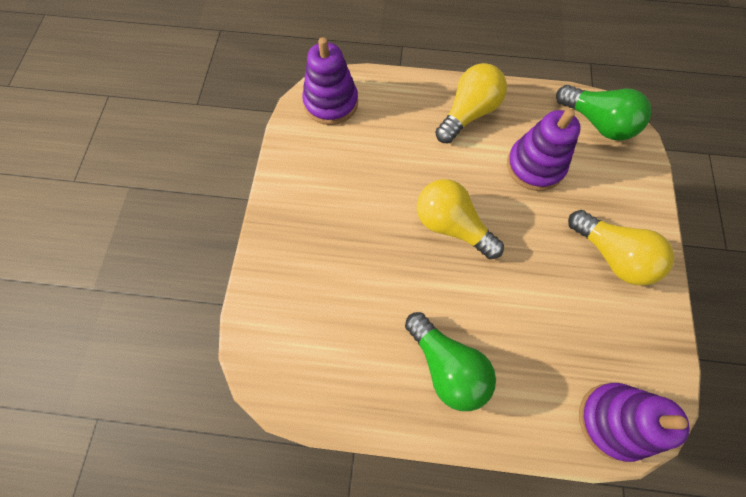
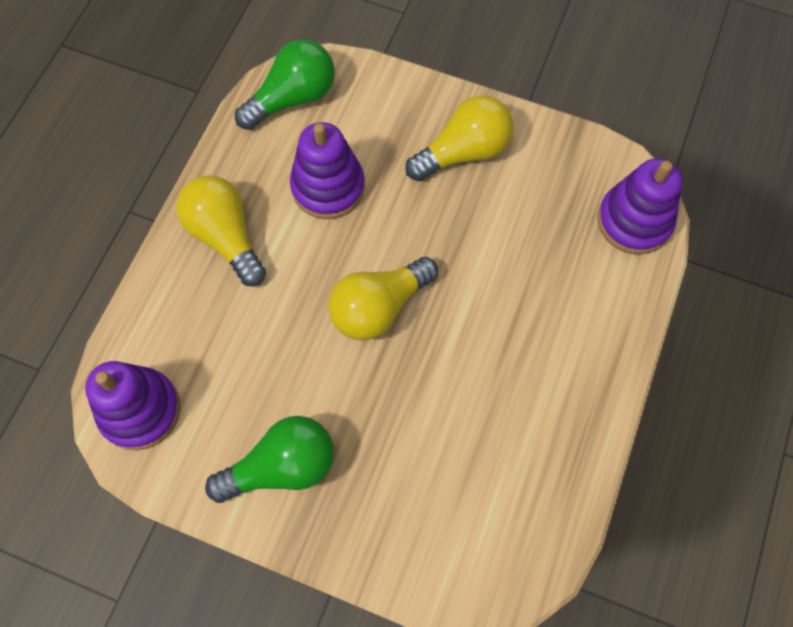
camera: 75 degrees left, 0 degrees up
(447, 366) = (546, 365): green light bulb -> green light bulb (282, 466)

